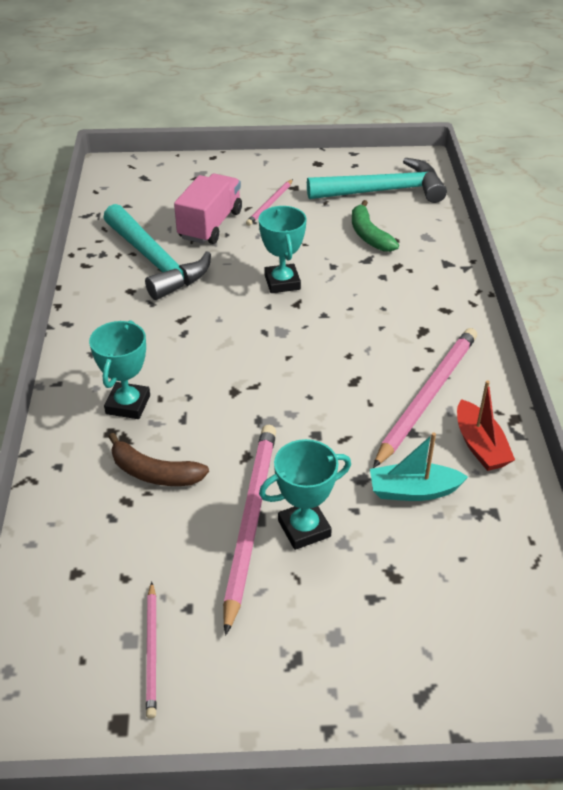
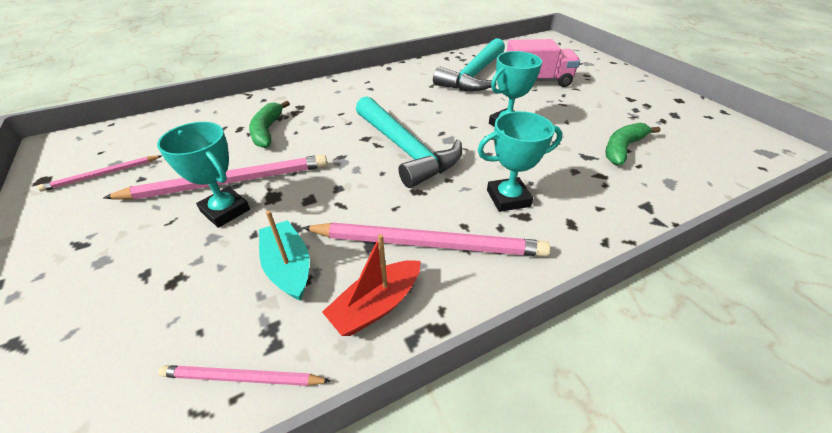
camera: 65 degrees right, 0 degrees up
(128, 404) = (328, 105): turquoise trophy -> turquoise trophy (508, 198)
(154, 473) = (267, 131): brown banana -> green banana
(270, 204) = (593, 95): pink pencil -> pink pencil (242, 378)
(383, 191) = (698, 139): turquoise hammer -> turquoise hammer (405, 149)

